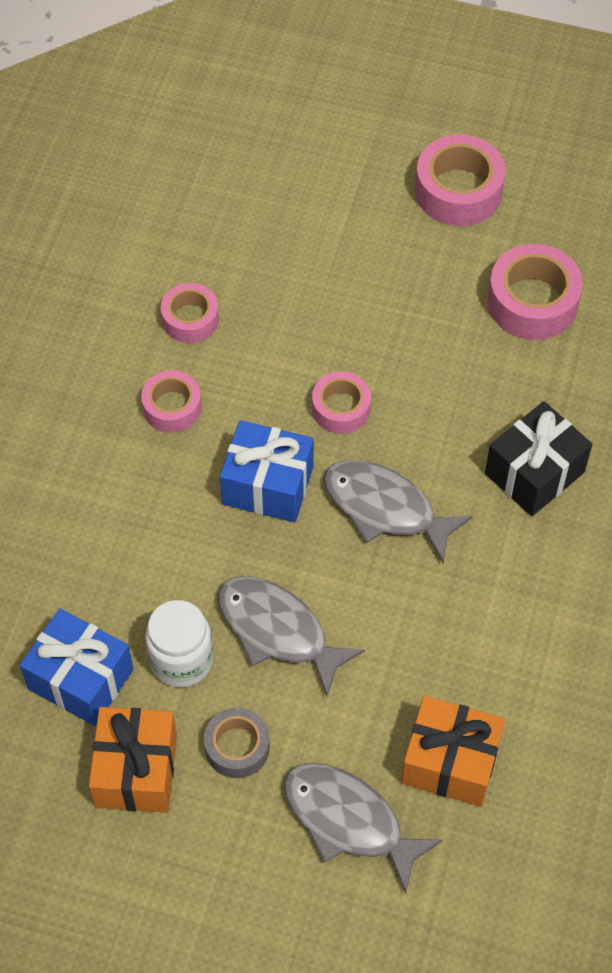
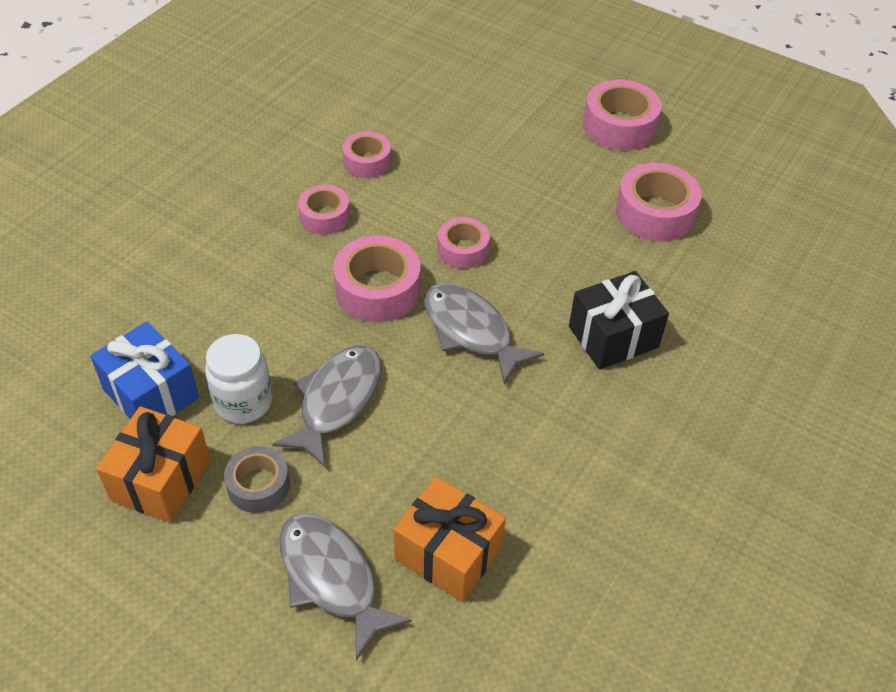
camera: 15 degrees right, 10 degrees down
(268, 485) = (377, 289): blue gift -> pink tape
(277, 631) = (337, 401): grey fish -> grey fish turned 60 degrees clockwise

